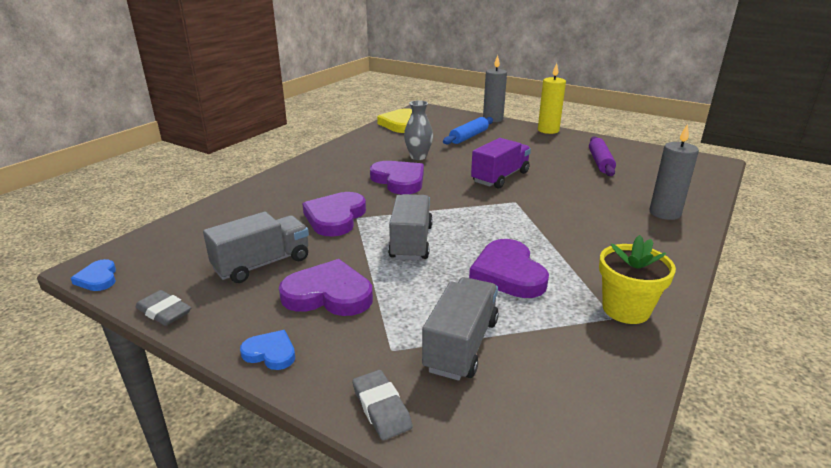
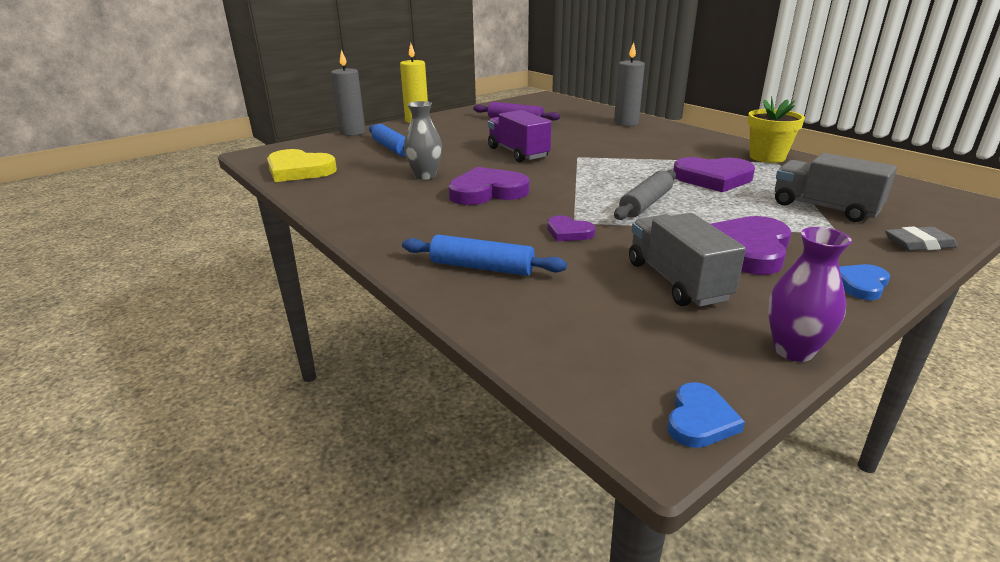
camera: 70 degrees left, 0 degrees up
(98, 278) = (700, 420): blue heart -> blue heart turned 60 degrees counterclockwise
(164, 312) = (793, 350): grey eraser -> purple vase
(271, 198) = (482, 267): none -> blue rolling pin
(335, 217) = (568, 232): purple heart -> purple heart, size x0.53
(411, 242) = (645, 204): grey truck -> grey rolling pin

